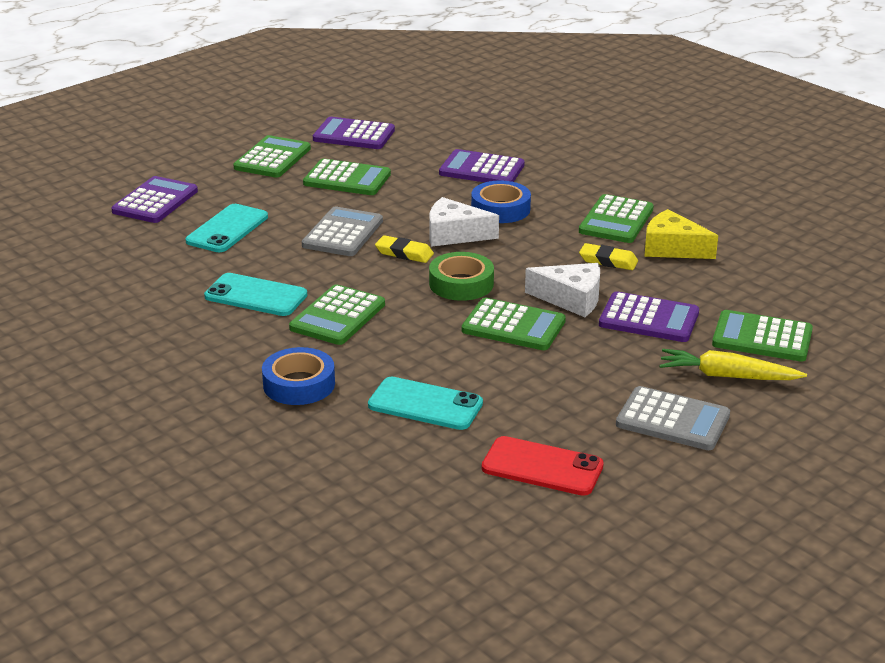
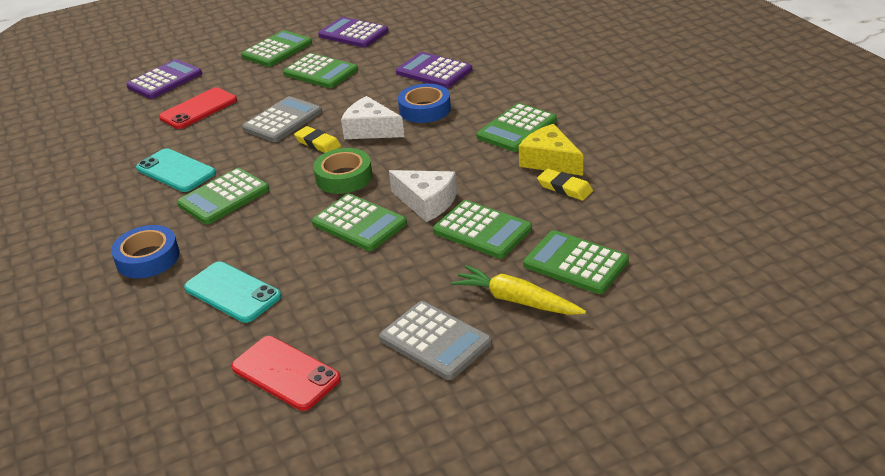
camera: 20 degrees right, 5 degrees up
(227, 229) = (198, 109): turquoise phone -> red phone
(608, 261) = (484, 168): yellow eraser -> yellow eraser (564, 188)
(649, 319) = (482, 230): purple calculator -> green calculator

